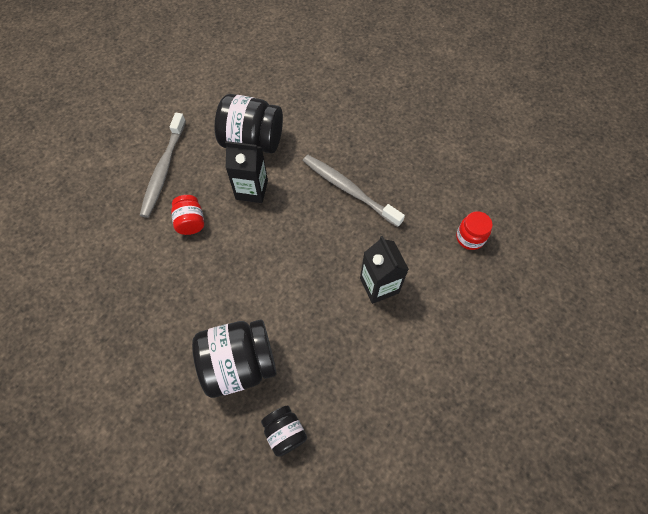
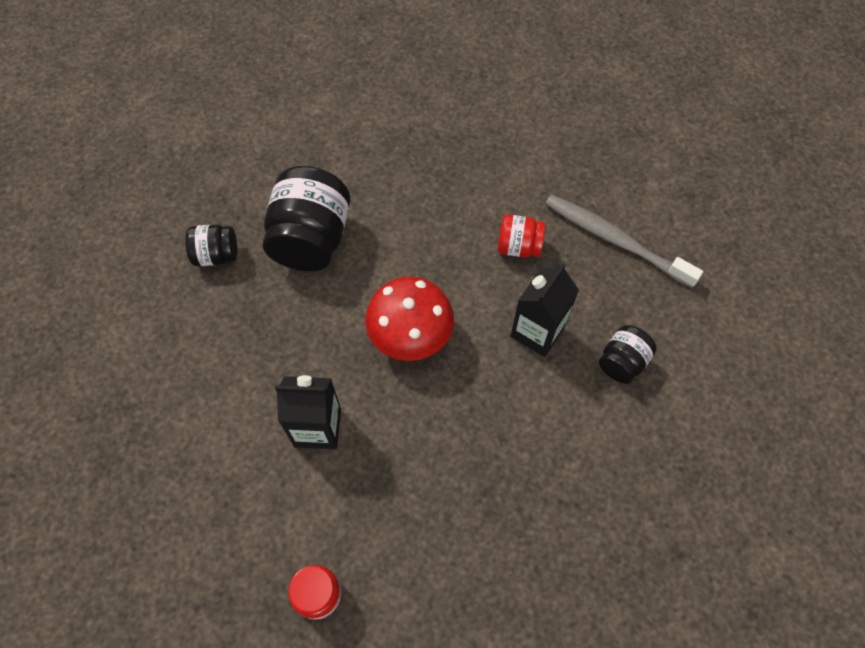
camera: 115 degrees right, 0 degrees up
(252, 142) = (622, 362): black jar -> black jar, size x0.53
(288, 260) = (410, 334): none -> red mushroom
(349, 190) = (480, 459): grey toothbrush -> none

